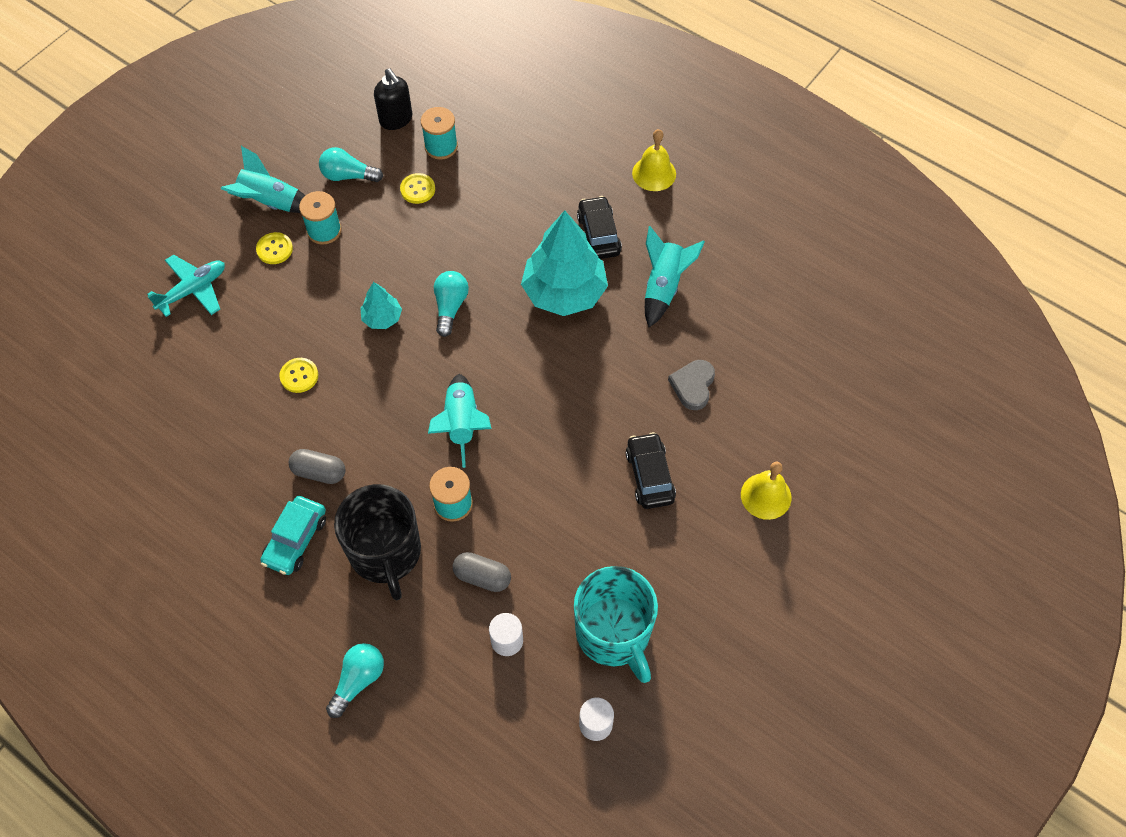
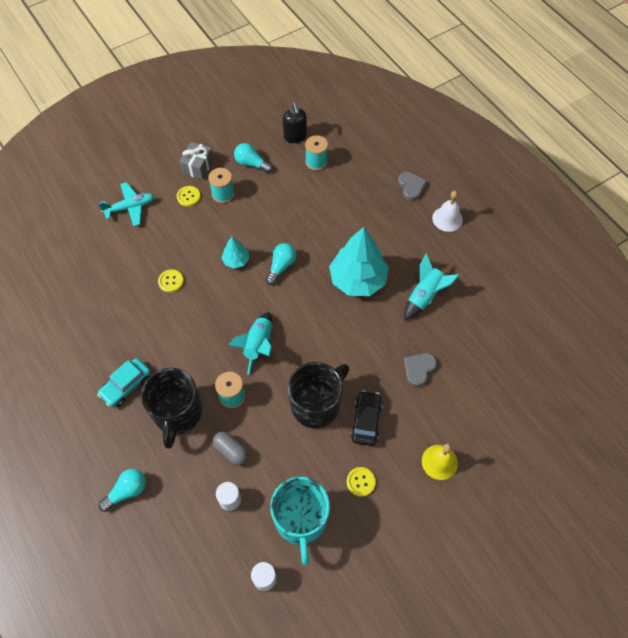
camera: 20 degrees right, 0 degrees up
(270, 202) = (198, 167): turquoise rocket -> grey gift
(319, 472) = (158, 347): grey capsule -> none
(417, 189) = (291, 185): yellow button -> yellow button (360, 482)
(574, 476) = (316, 404): none -> black mug
(588, 144) = (411, 187): none -> grey heart
(598, 234) = (395, 248): black car -> none
(654, 173) = (447, 219): yellow bell -> white bell

